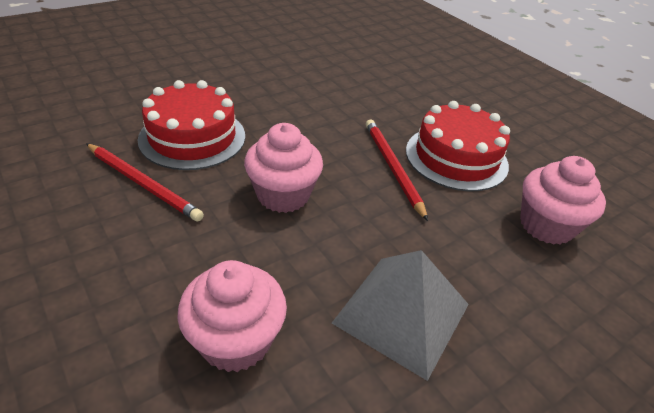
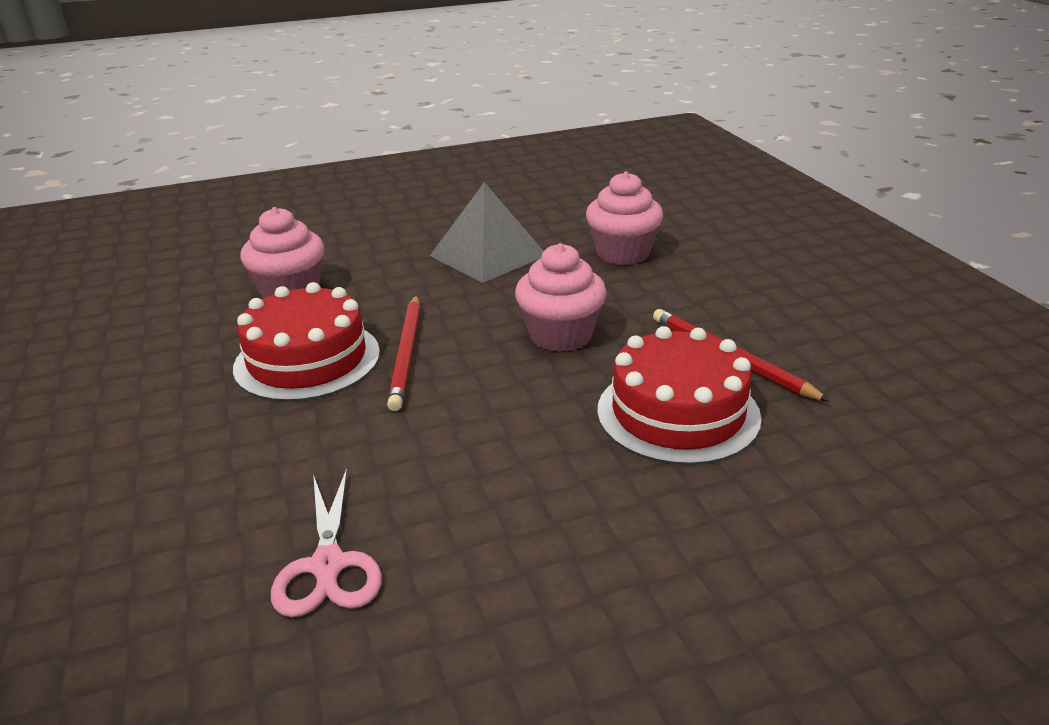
camera: 160 degrees left, 10 degrees down
(348, 66) = (328, 565): none -> pink scissors

